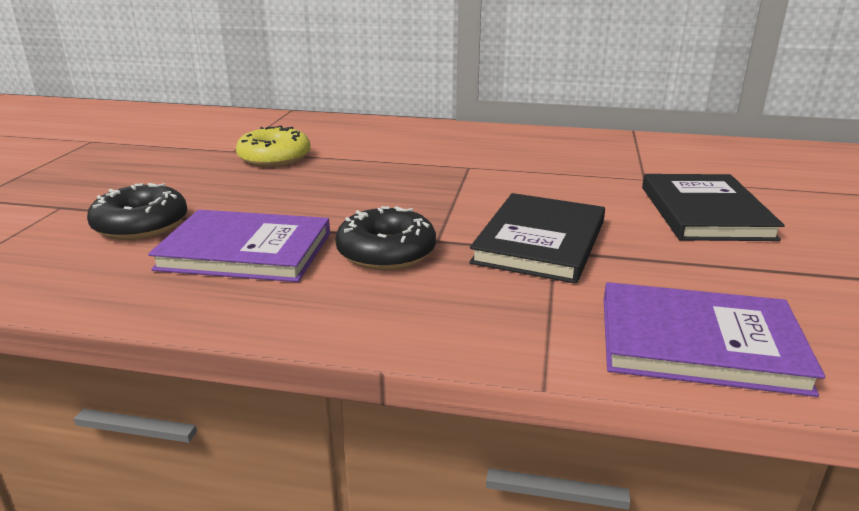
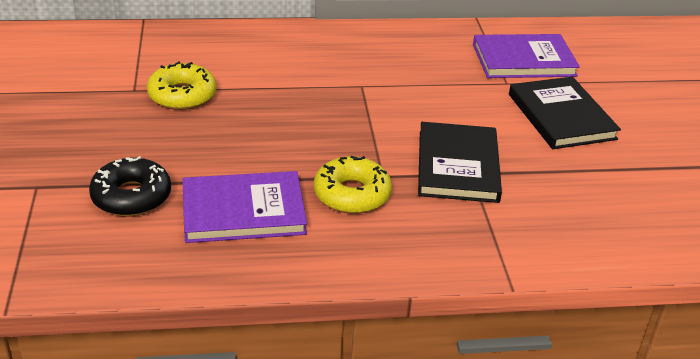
camera: 20 degrees left, 10 degrees up
(386, 252) = (352, 194): black donut -> yellow donut
(699, 343) = (589, 240): purple book -> purple book (523, 60)

